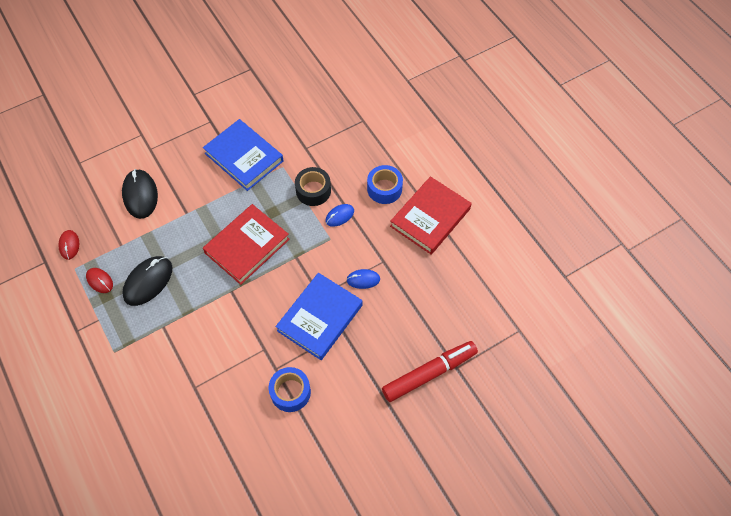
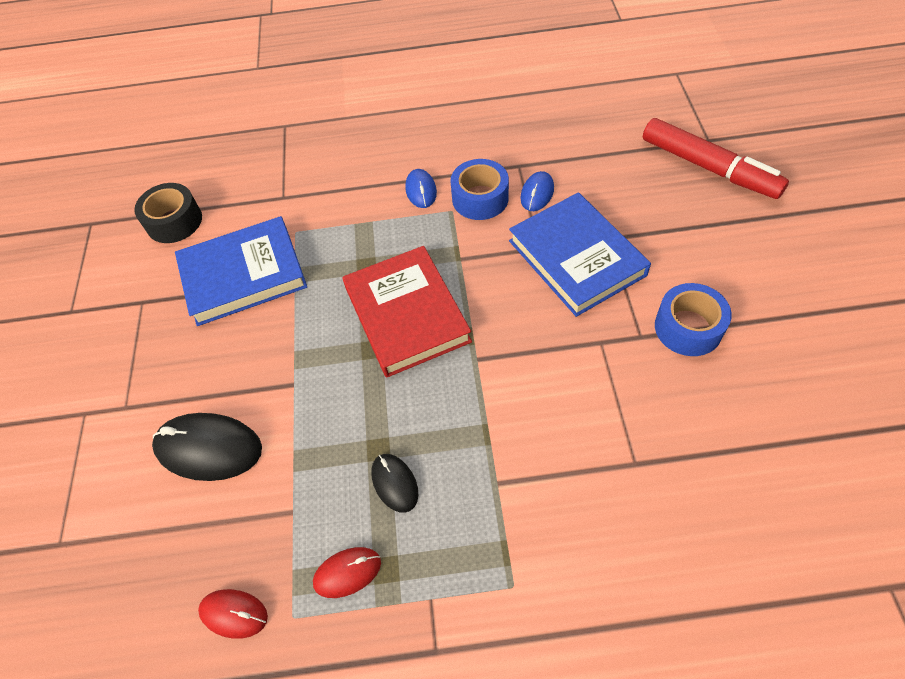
camera: 60 degrees left, 5 degrees down
(148, 282) = (395, 483): black mouse -> black mouse, size x0.56
(313, 191) = (360, 208): black tape -> black tape (174, 221)
(384, 189) = (407, 133): blue tape -> blue tape (480, 198)
(429, 373) = (708, 167): red marker -> red marker turned 135 degrees clockwise
(430, 217) = (478, 103): red book -> none

